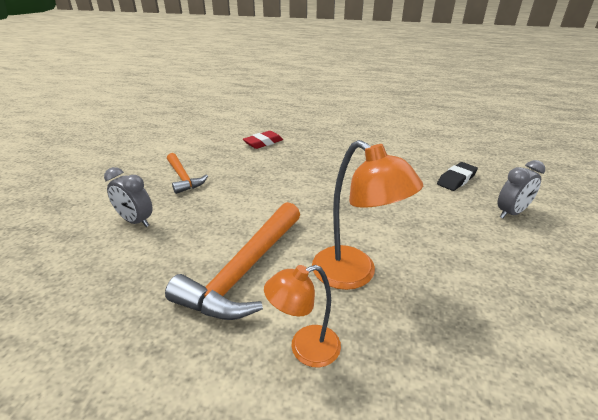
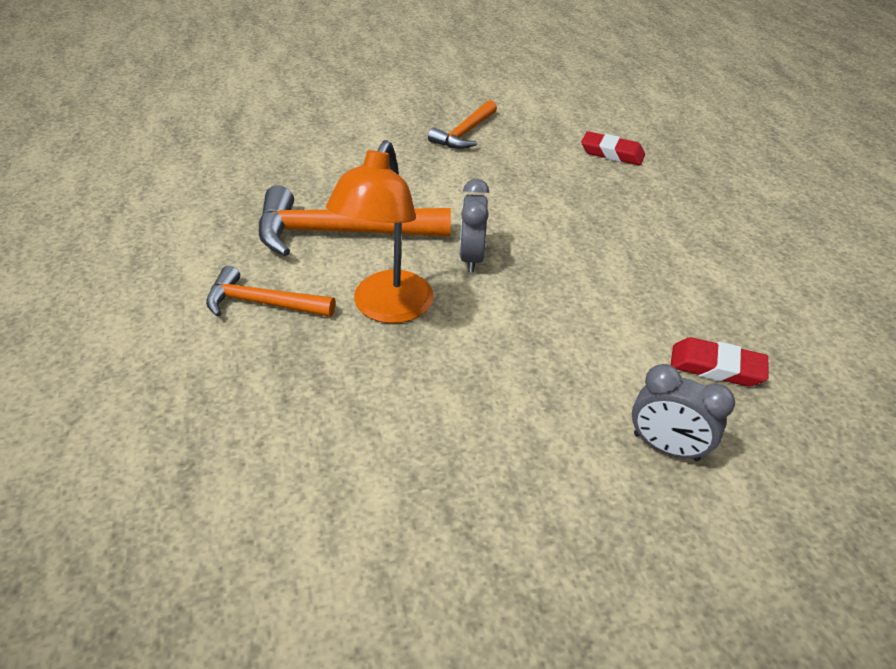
camera: 60 degrees right, 10 degrees up
(136, 221) = (365, 141): grey clock -> grey clock (471, 258)
(305, 349) = (262, 303): orange lamp -> orange hammer
(456, 179) = (716, 367): black eraser -> red eraser

